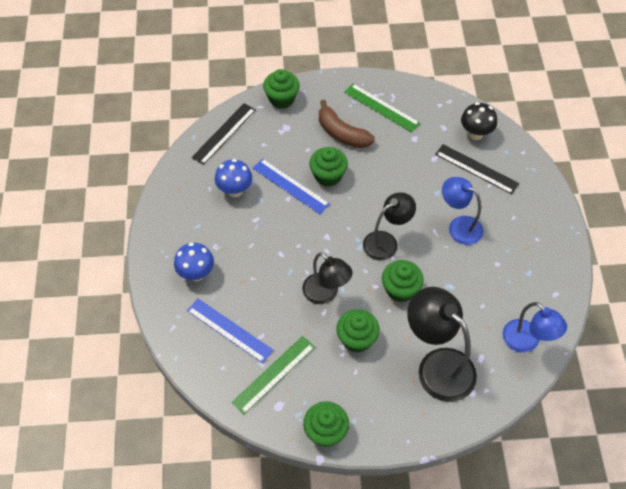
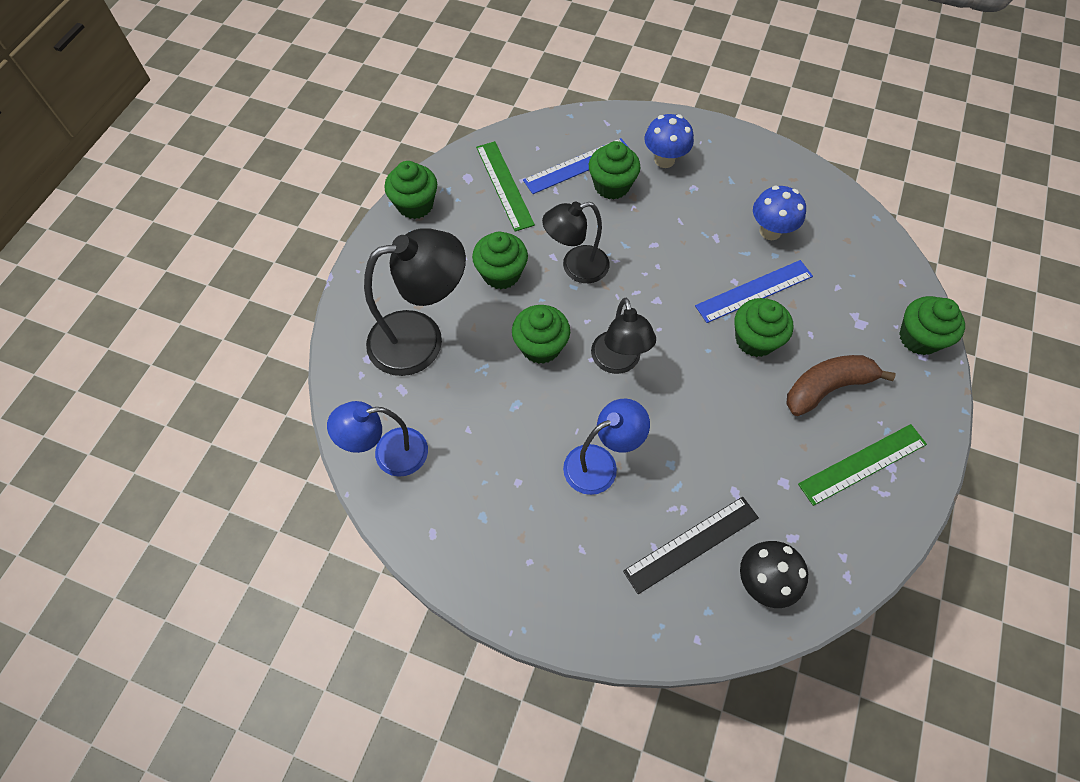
camera: 115 degrees right, 5 degrees up
(224, 133) = (871, 250): black ruler -> none
(239, 299) = (611, 186): none -> green cupcake

